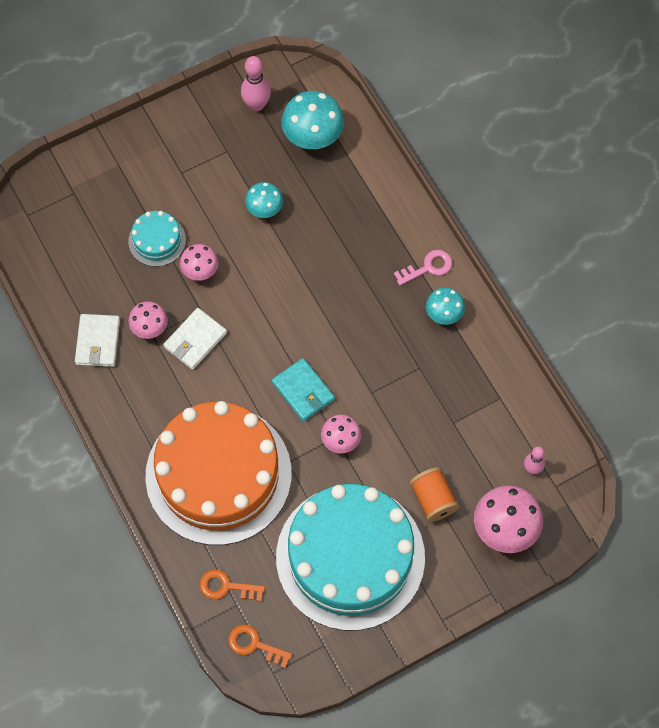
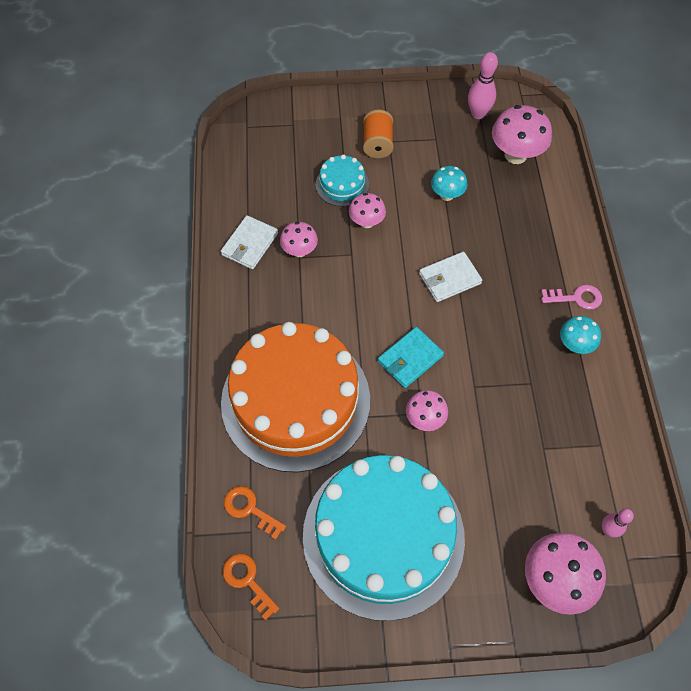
camera: 25 degrees right, 5 degrees down
(195, 340) = (333, 276): white wallet -> white wallet (449, 278)
(303, 391) = (410, 359): turquoise wallet -> turquoise wallet turned 60 degrees clockwise
(313, 138) = (515, 155): turquoise mushroom -> pink mushroom
(433, 500) = (492, 516): orange spool -> orange spool (377, 144)

